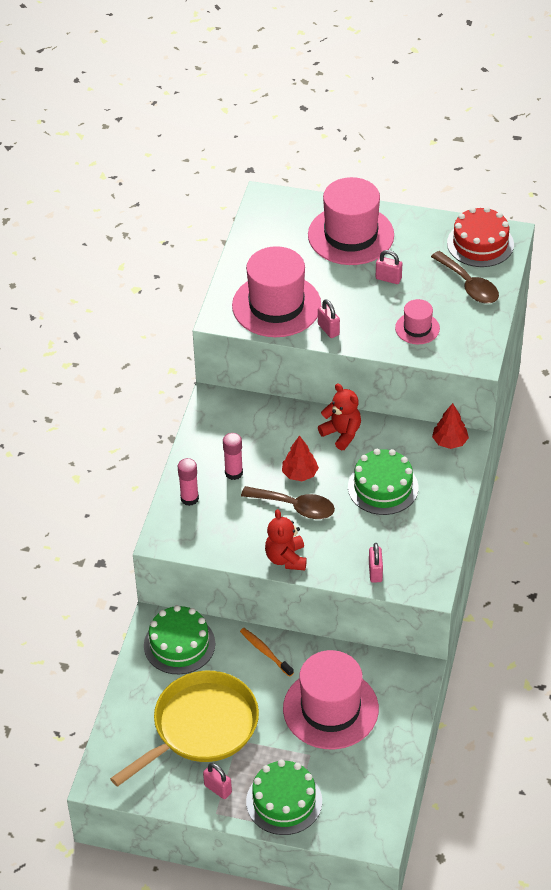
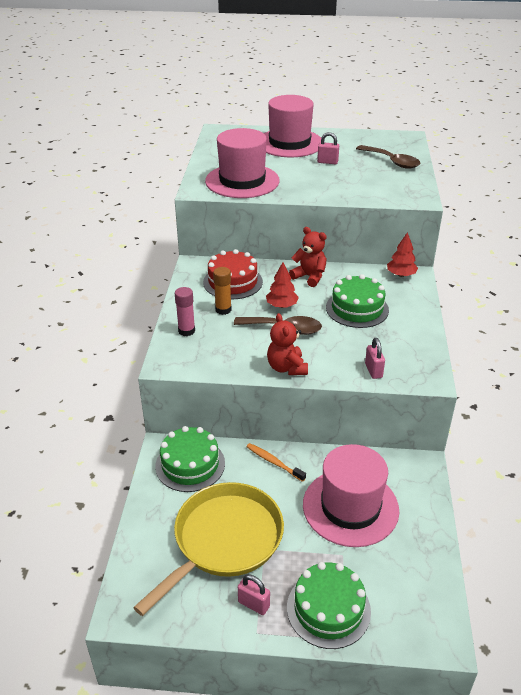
camera: 10 degrees left, 10 degrees down
(233, 473) = (223, 310): pink glue stick -> orange glue stick
(328, 329) = (289, 191): pink padlock -> none
(417, 328) = (362, 186): pink hat -> none
(480, 243) = (389, 141): red cake -> red cake (232, 282)

